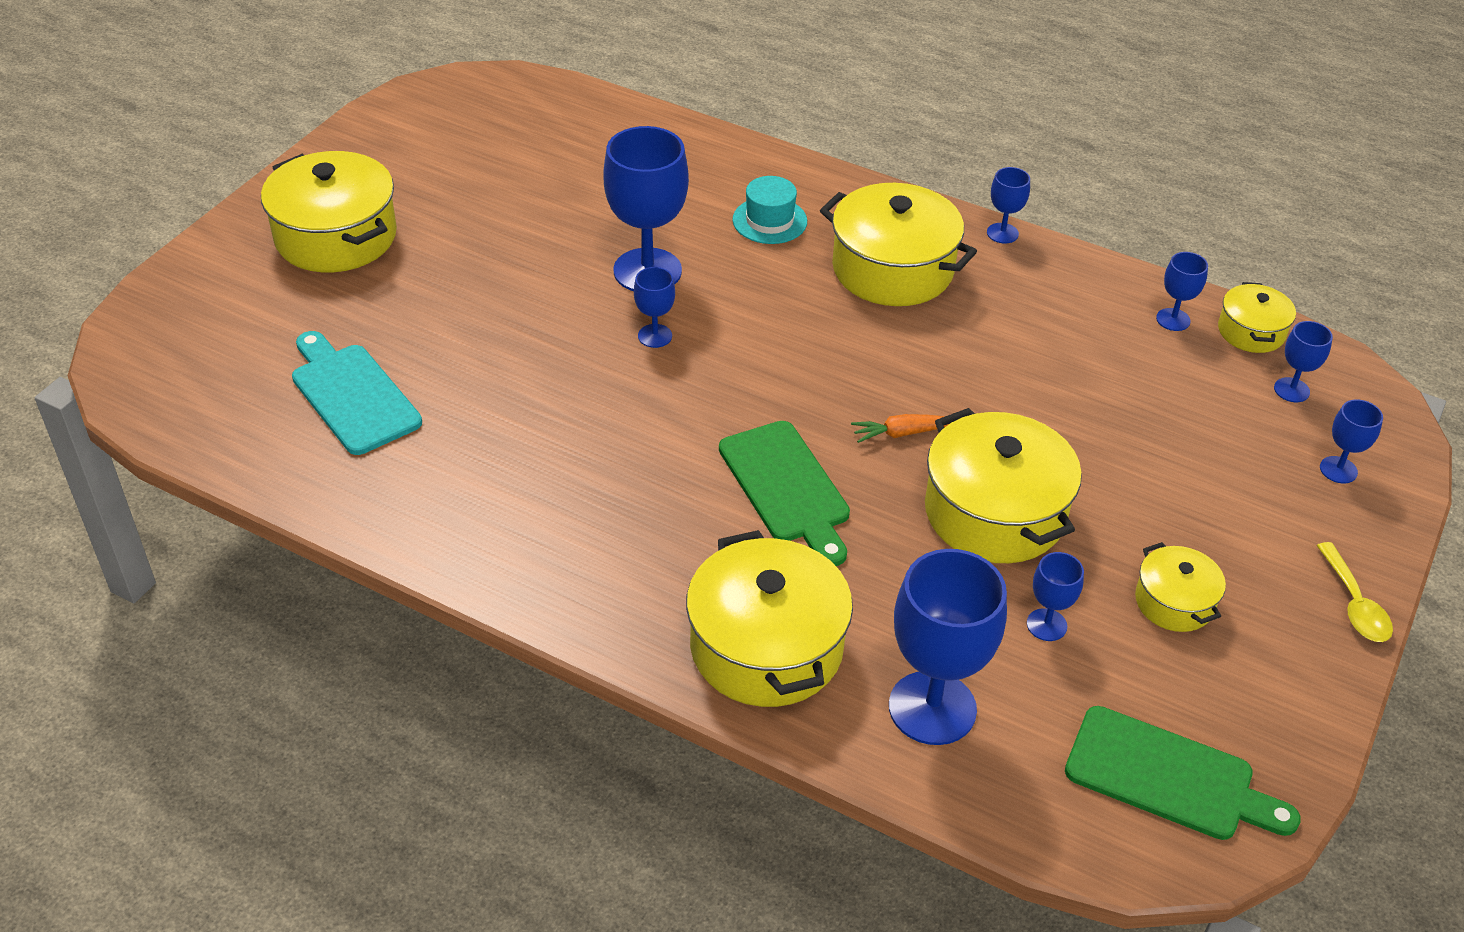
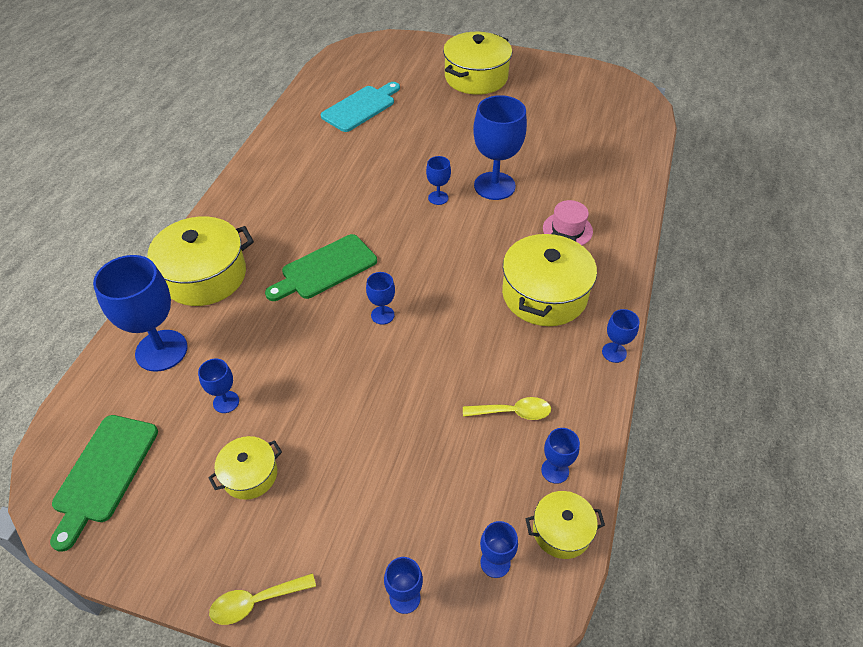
camera: 80 degrees right, 5 degrees up
(769, 221) = (567, 230): turquoise hat -> pink hat
(901, 433) = (382, 315): orange carrot -> blue goblet
(994, 512) = (320, 368): yellow pot -> none
(1087, 336) = (513, 412): none -> yellow spoon

